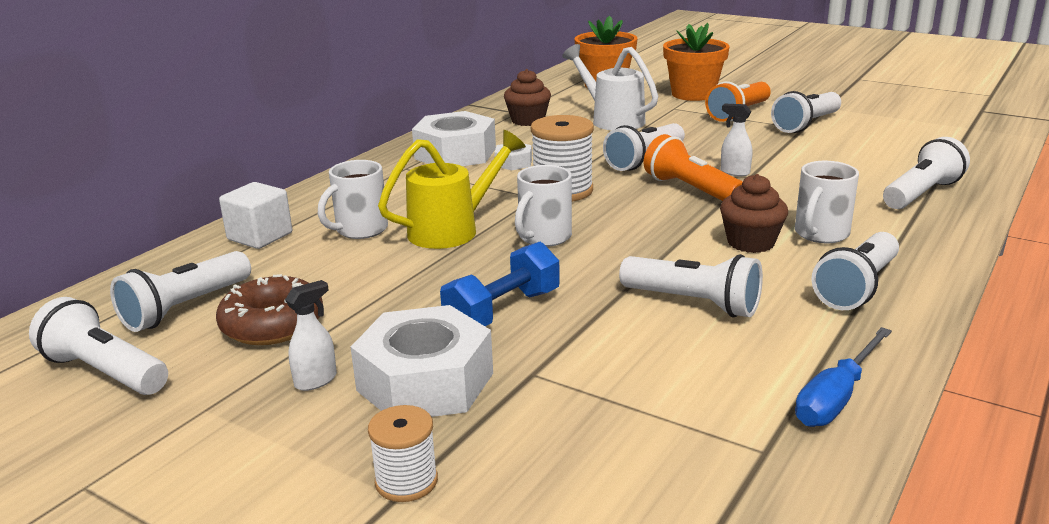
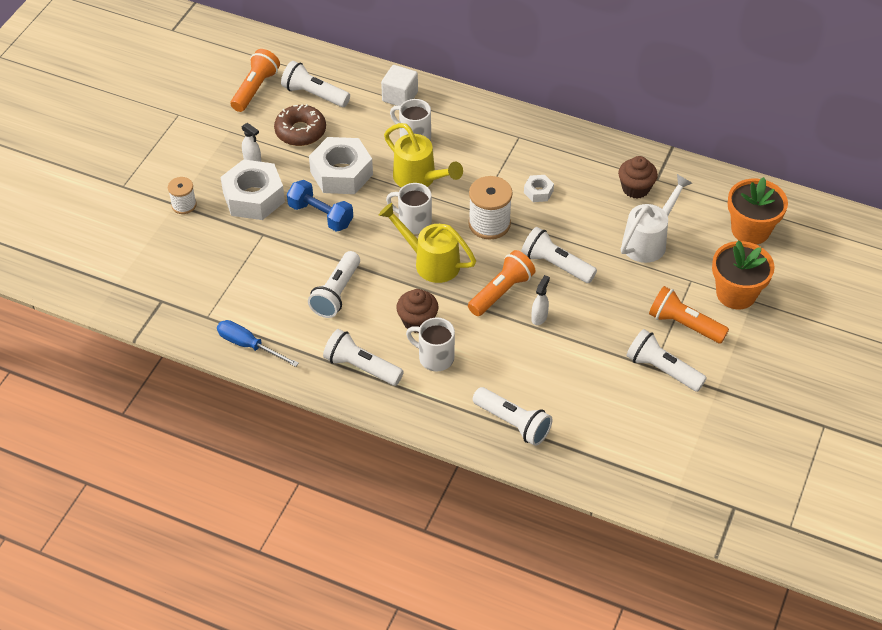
camera: 80 degrees right, 25 degrees up
(105, 372) = (255, 89): white flashlight -> orange flashlight
(455, 153) = (551, 158): white nut -> white nut (341, 173)
(630, 229) = (431, 262): none -> yellow watering can

